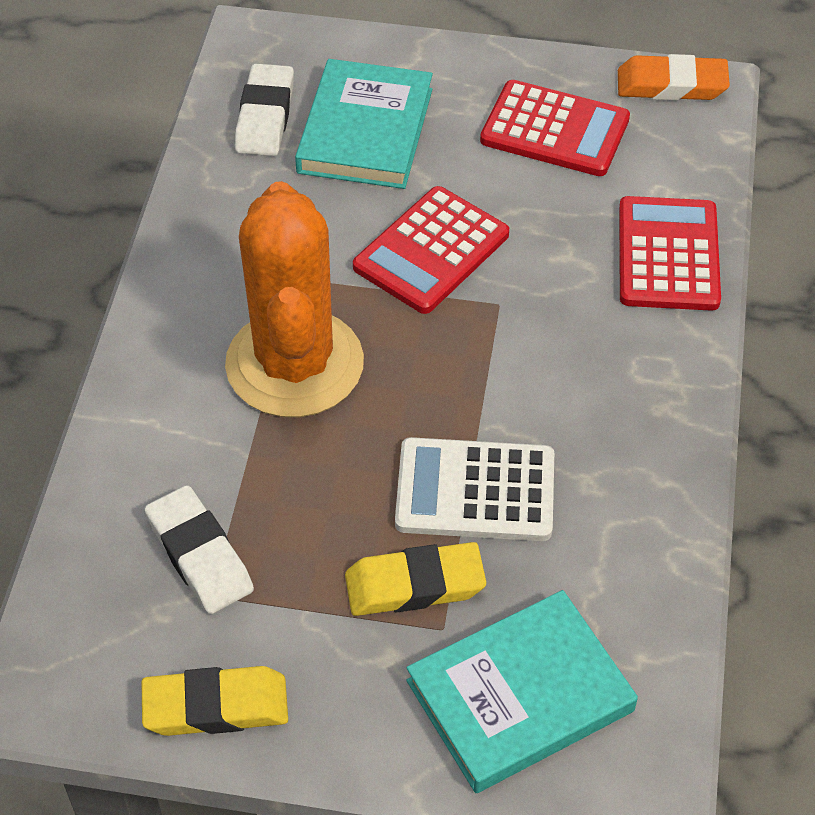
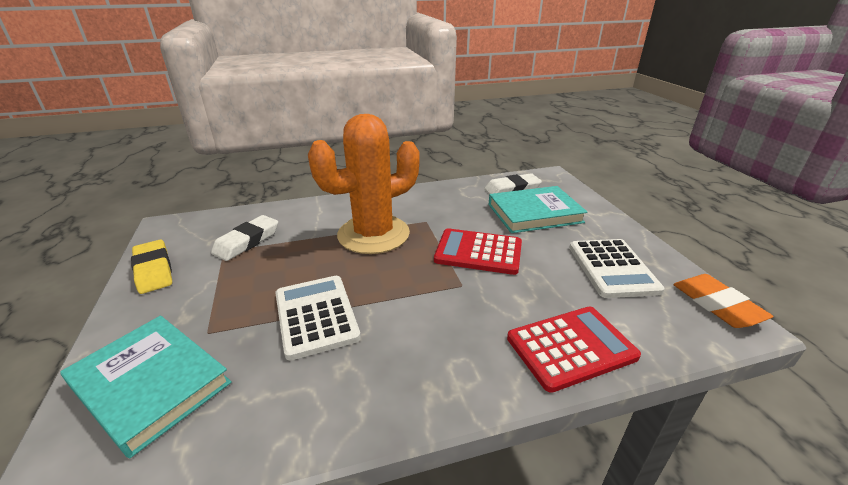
camera: 65 degrees right, 20 degrees down
(415, 585) = (239, 312): yellow eraser -> none
(554, 130) = (612, 268): red calculator -> white calculator

